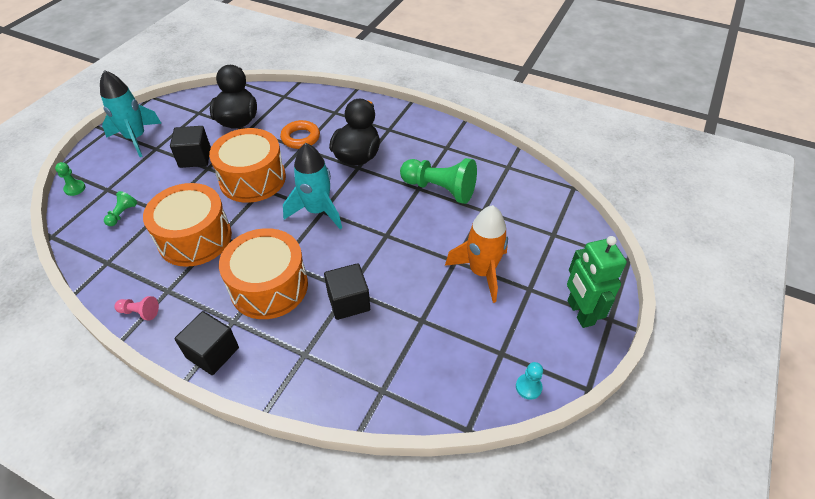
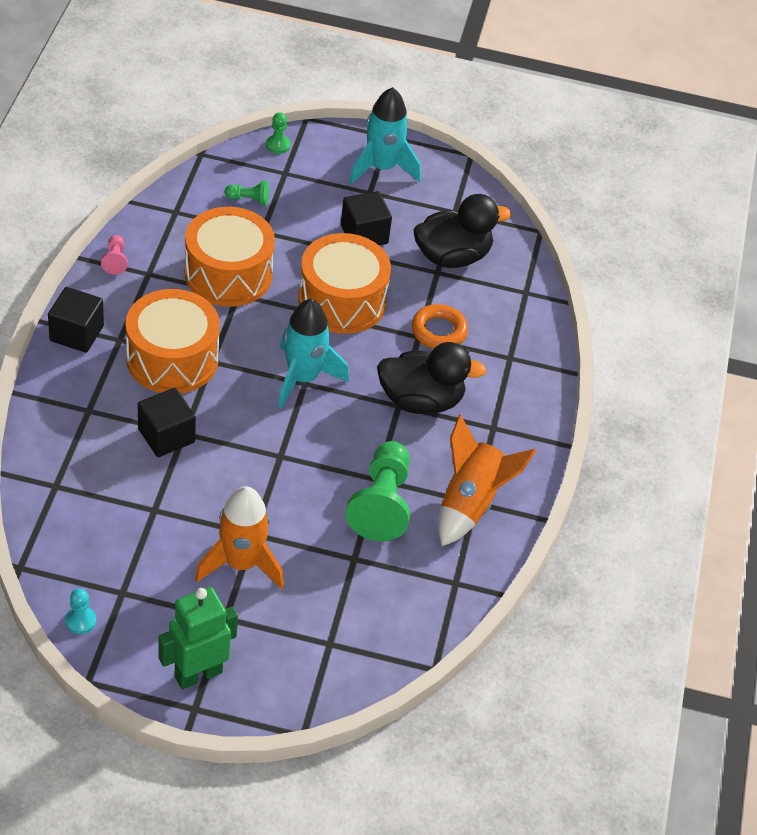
camera: 70 degrees right, 0 degrees up
(446, 149) = (470, 503): none -> orange rocket

